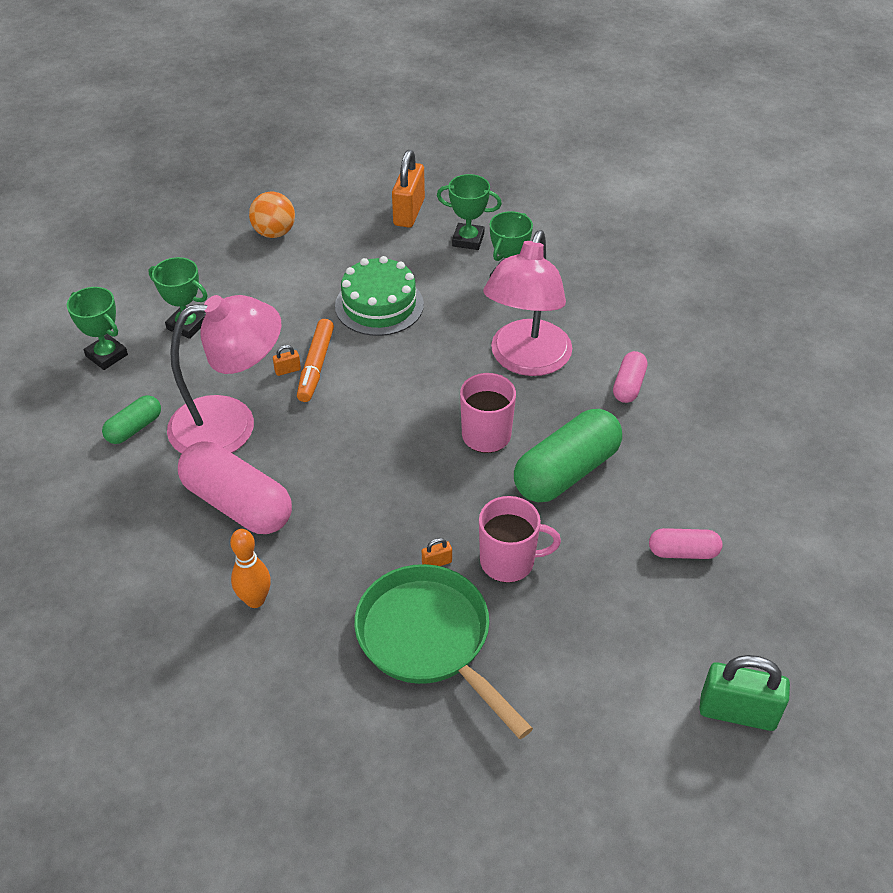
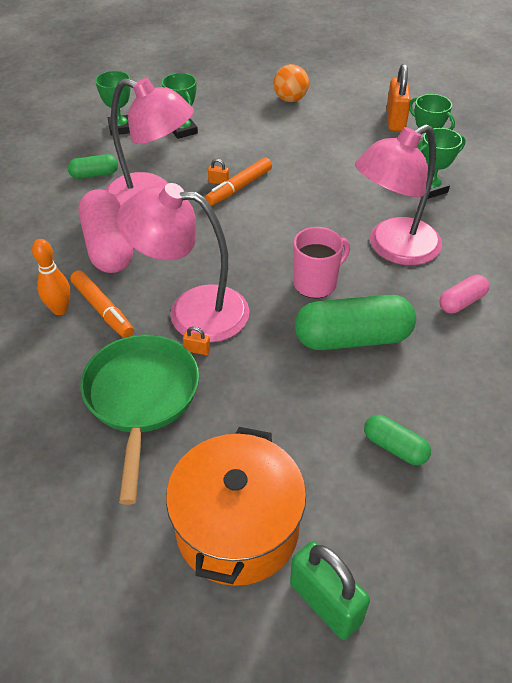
camera: 35 degrees right, 0 degrees up
(301, 575) = (102, 309): none -> orange marker
(379, 305) = (318, 168): green cake -> none
(394, 526) = (192, 311): none -> pink lamp
(409, 212) = (395, 120): orange padlock -> orange padlock turned 45 degrees counterclockwise
(509, 561) = (249, 377): pink mug -> none
(619, 699) = (237, 527): none -> orange pot
(683, 552) = (394, 447): pink capsule -> green capsule

